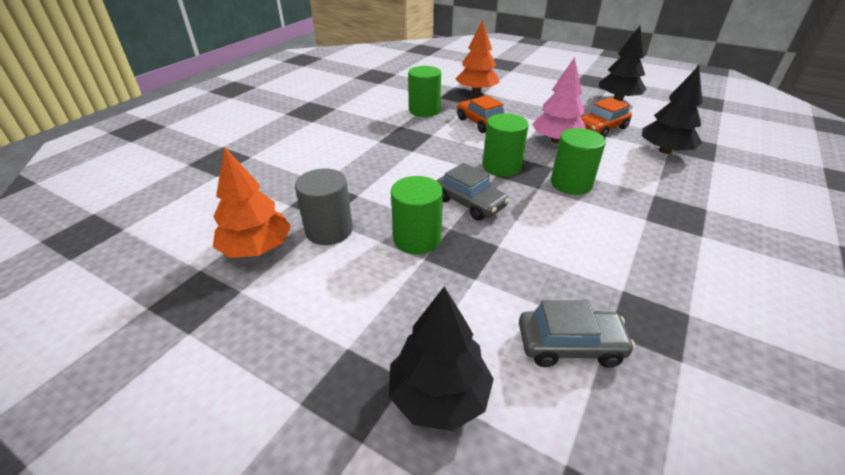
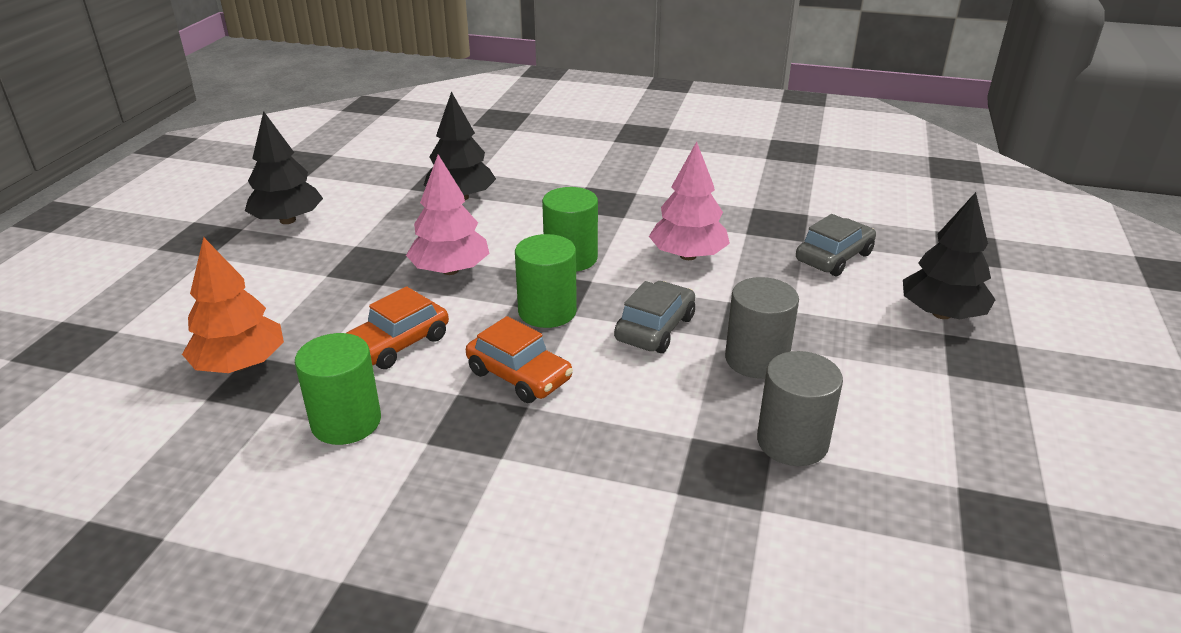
camera: 105 degrees left, 5 degrees down
(257, 248) = (880, 504): orange tree -> none
(417, 239) = (756, 359): green cylinder -> grey cylinder
(570, 345) = (834, 257): grey car -> grey car turned 60 degrees clockwise
(574, 240) = (688, 256): none -> pink tree
(601, 128) = (402, 236): orange car -> orange car (519, 376)

